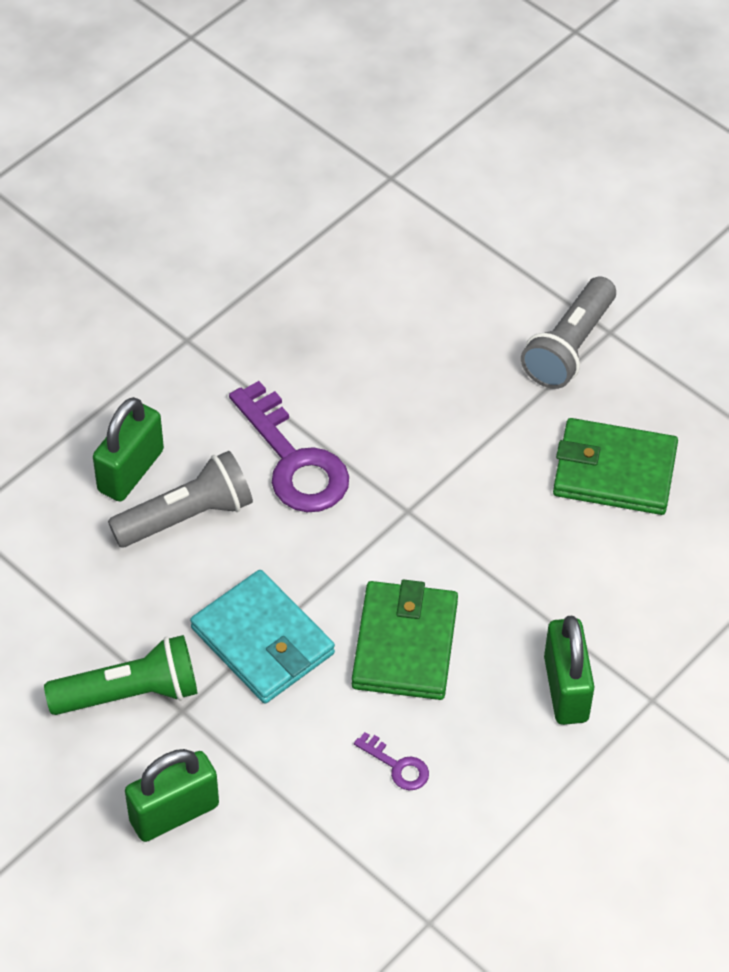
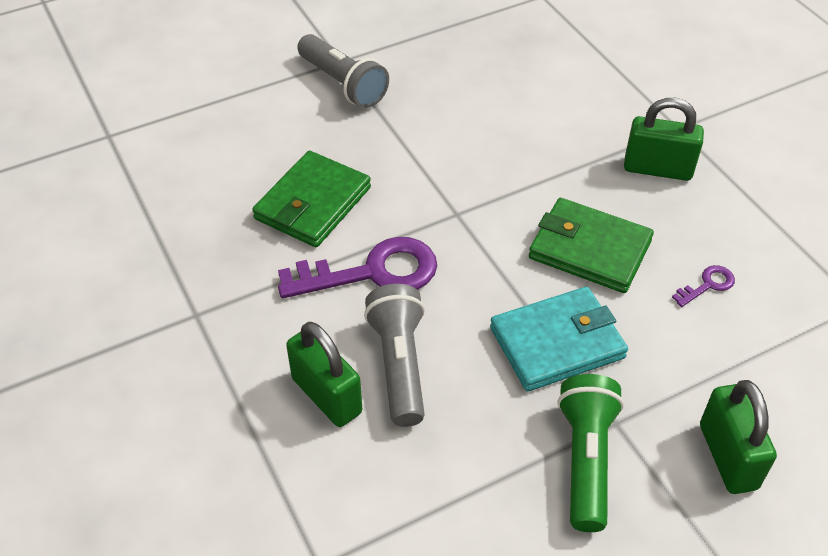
camera: 70 degrees left, 5 degrees down
(614, 471) = (469, 92): green wallet -> green wallet (313, 203)

